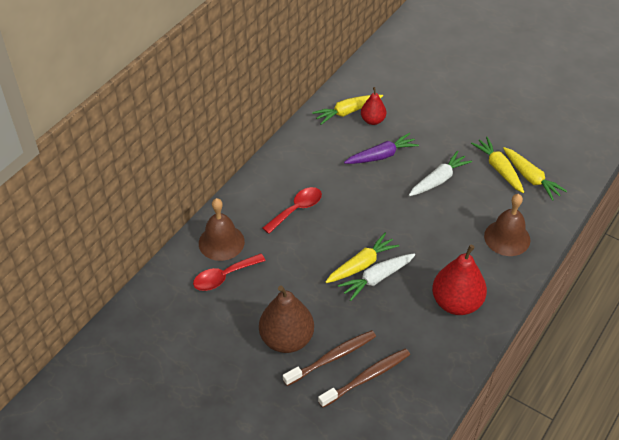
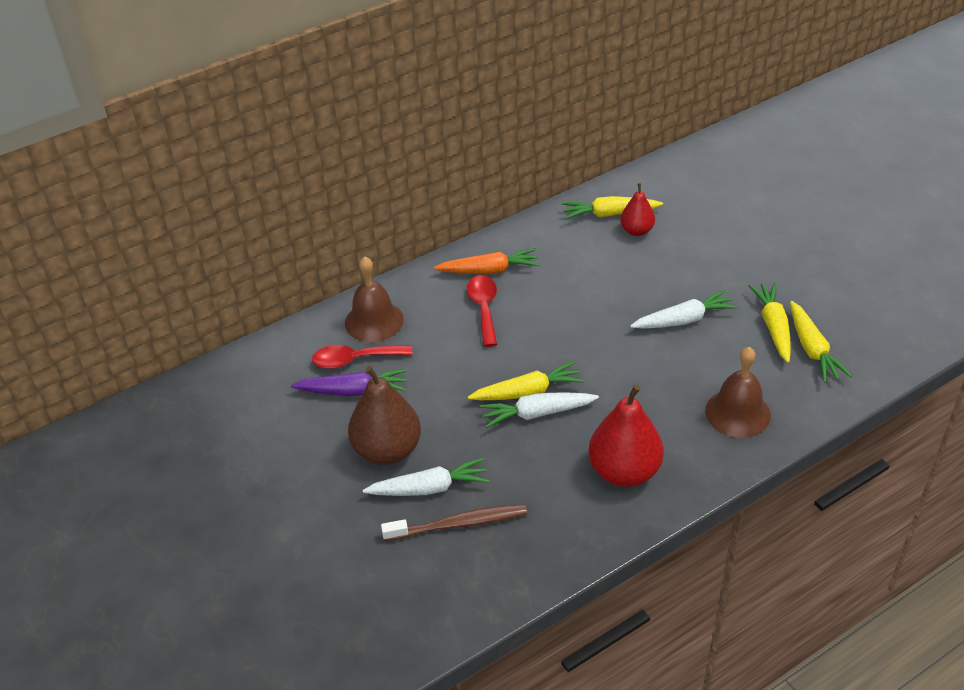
camera: 25 degrees right, 5 degrees down
(285, 178) = (490, 270): none -> orange carrot
(297, 209) = (484, 308): red spoon -> red spoon turned 75 degrees counterclockwise
(332, 358) = (429, 488): brown toothbrush -> white carrot
(381, 156) = (625, 274): purple carrot -> purple carrot (353, 391)

